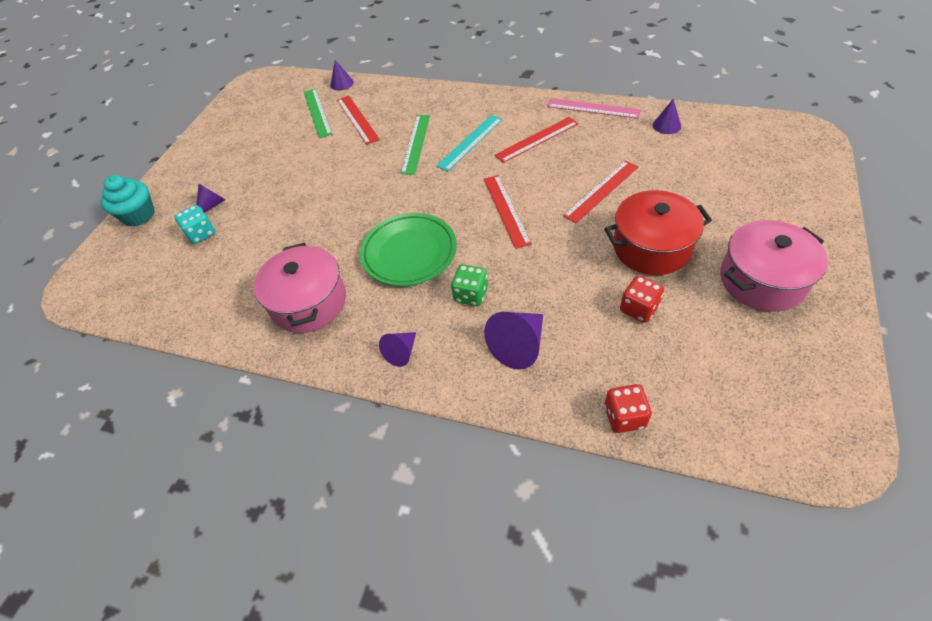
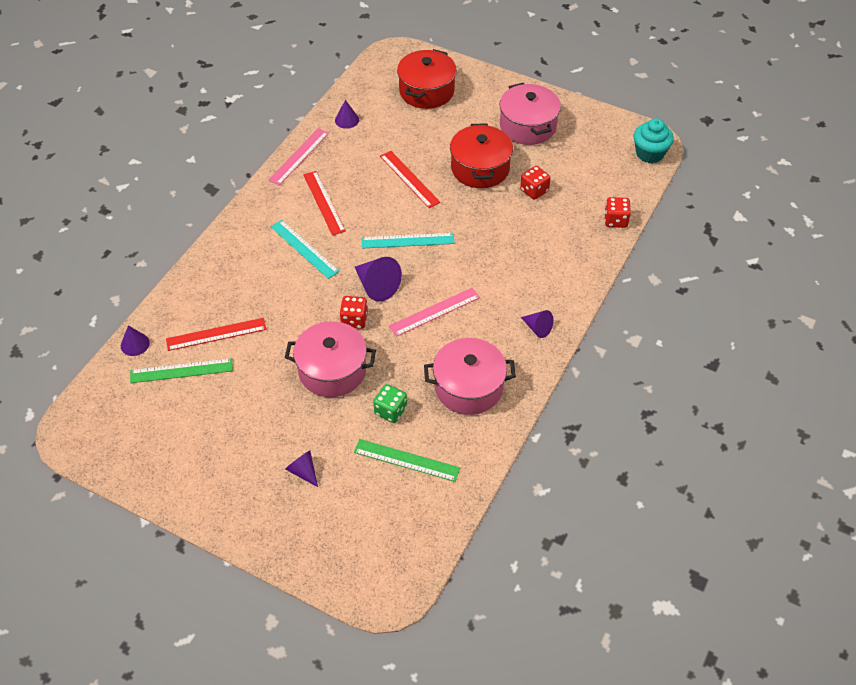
camera: 85 degrees left, 0 degrees up
(139, 215) = (289, 546): turquoise cupcake -> turquoise cupcake (649, 153)
(201, 234) = (346, 479): turquoise dice -> none
(324, 196) = (332, 370): none -> pink pot
(387, 196) = (354, 320): none -> red dice
(409, 253) = (434, 312): green plate -> pink ruler
(416, 143) = (285, 289): green ruler -> green ruler (406, 460)
(471, 295) = (493, 278): green dice -> green dice (390, 411)
(506, 210) = (407, 240): red ruler -> turquoise ruler
(519, 346) = (549, 260): purple cone -> purple cone (376, 286)
(759, 173) = (426, 91): none -> red pot

